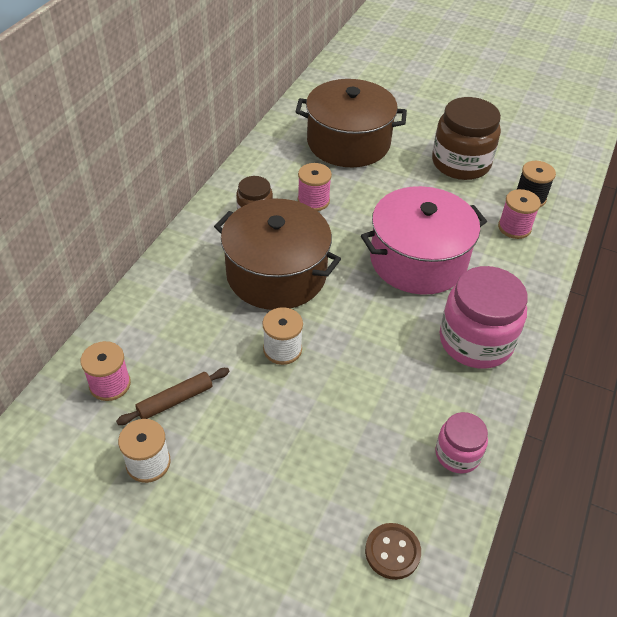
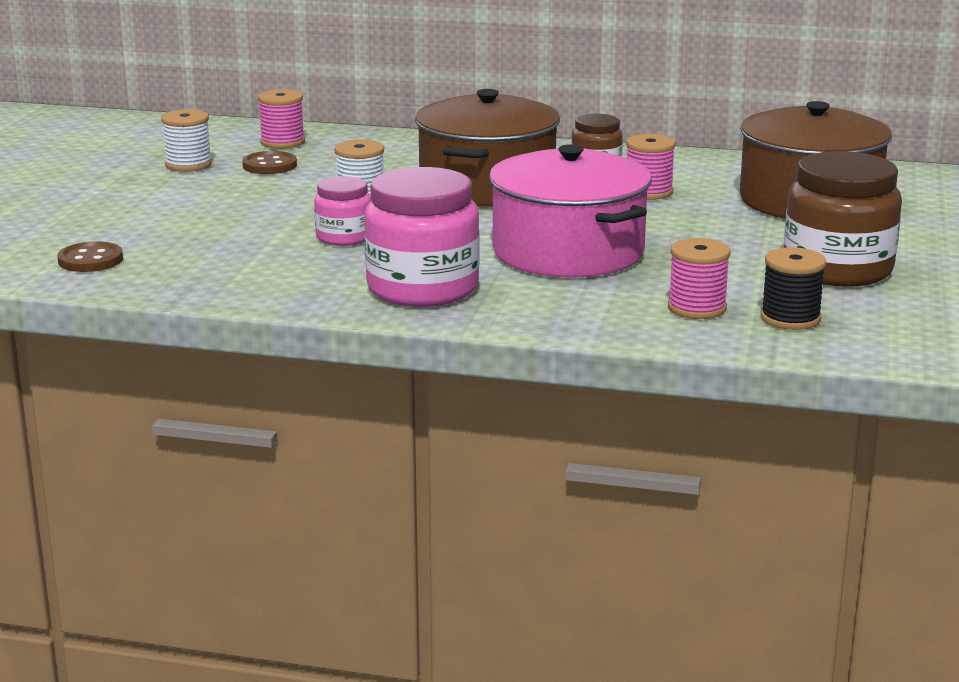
camera: 80 degrees right, 25 degrees down
(175, 400) = (269, 165): brown rolling pin -> brown button
(457, 454) = (226, 284): pink jar -> pink jar (344, 237)

